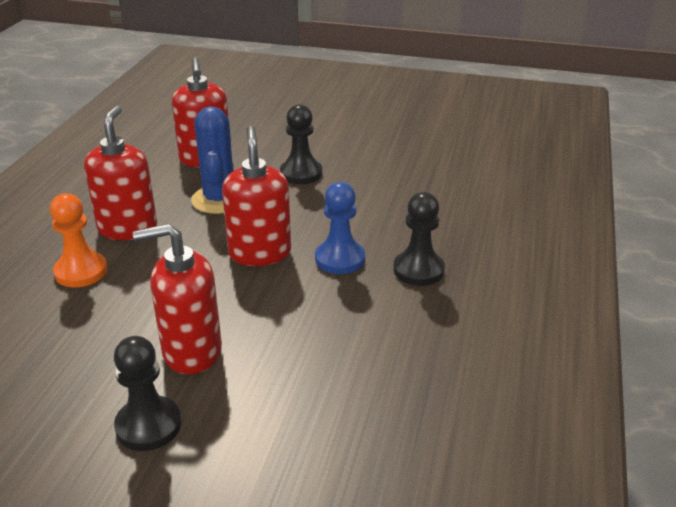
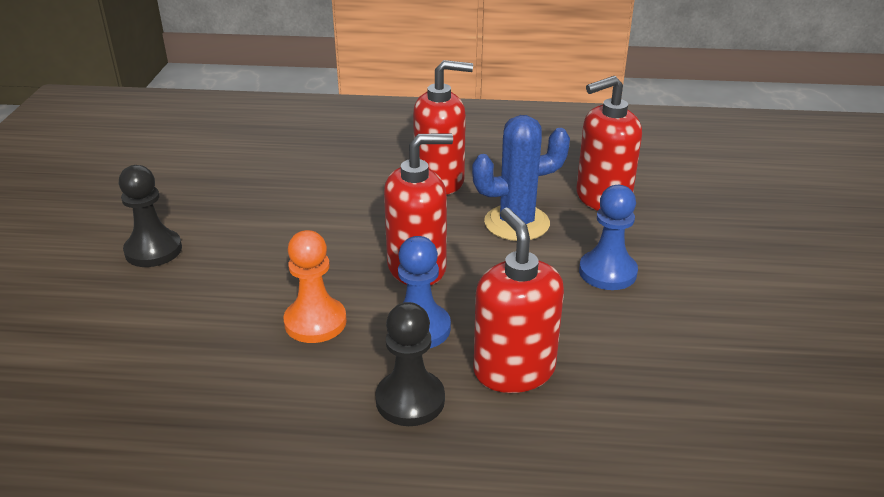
camera: 80 degrees right, 0 degrees up
(81, 271) = (362, 173): orange pawn -> orange pawn (315, 322)
(191, 351) = (248, 254): red soap dispenser -> red soap dispenser (514, 370)
(301, 173) = (607, 272): black pawn -> blue pawn

